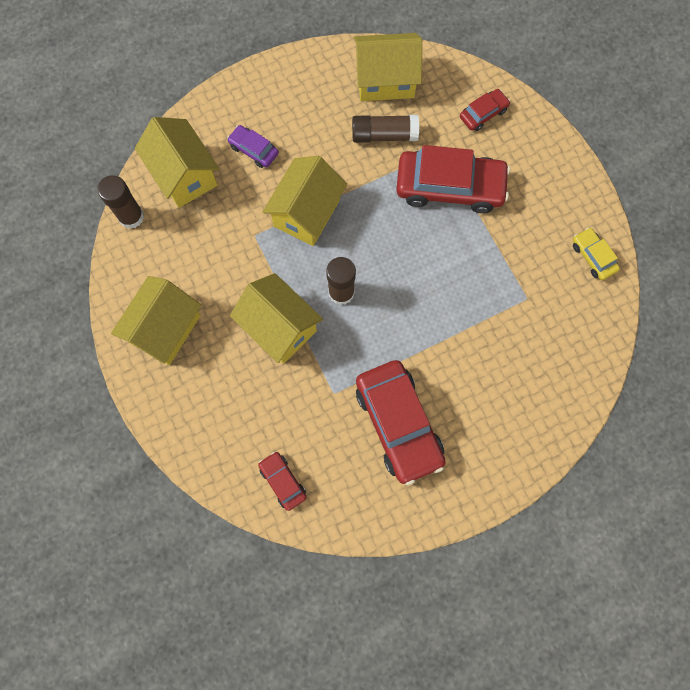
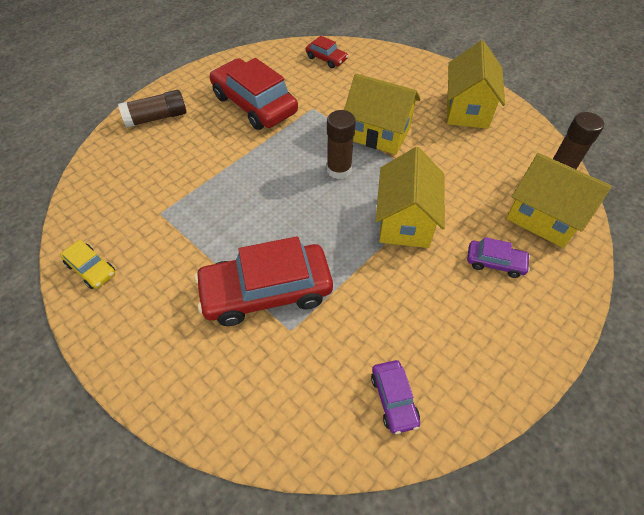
camera: 160 degrees right, 20 degrees down
(384, 135) = (363, 326): brown glue stick -> brown glue stick (156, 118)
(385, 80) = (394, 399): yellow house -> purple car
(483, 113) = (249, 396): red car -> none

